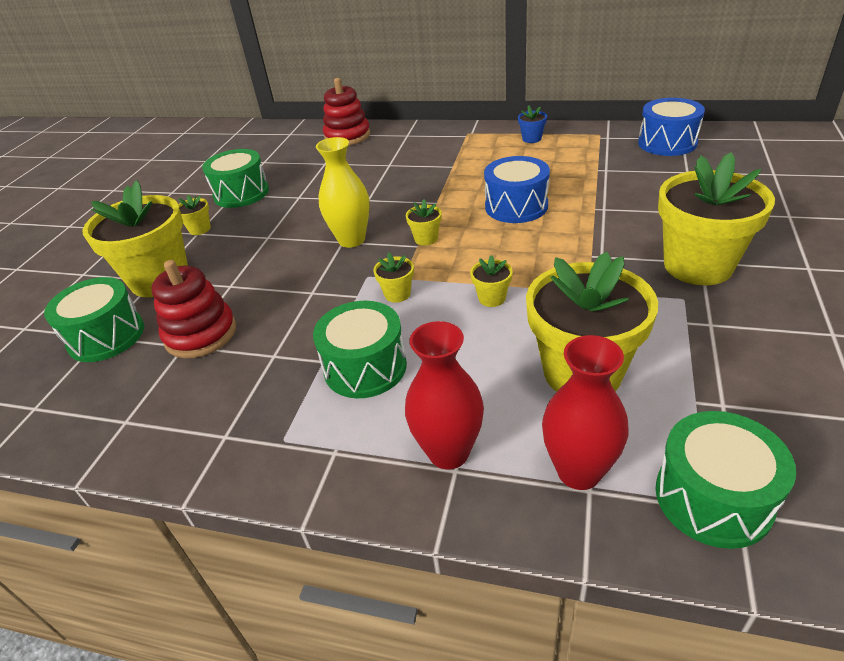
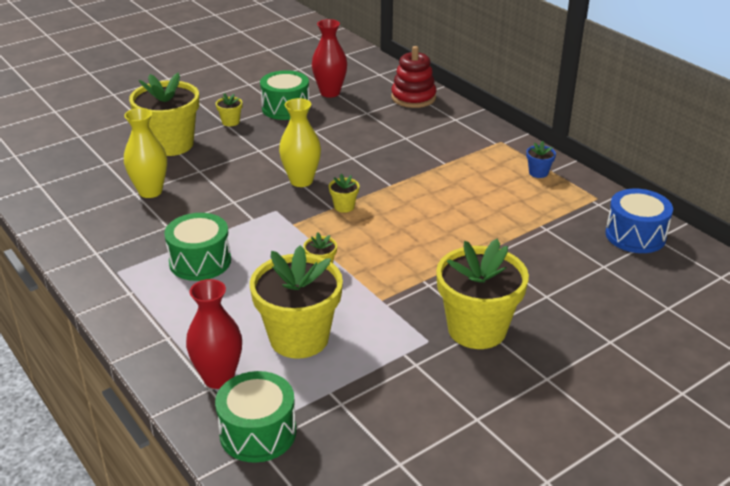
camera: 35 degrees right, 5 degrees down
(106, 336) = (108, 164): green drum -> none
(201, 334) = (150, 191): red stacking toy -> yellow vase
(397, 294) = (275, 231): yellow flower pot -> none
(448, 452) = (176, 328): red vase -> red vase (330, 93)
(516, 206) = (435, 218): blue drum -> none

